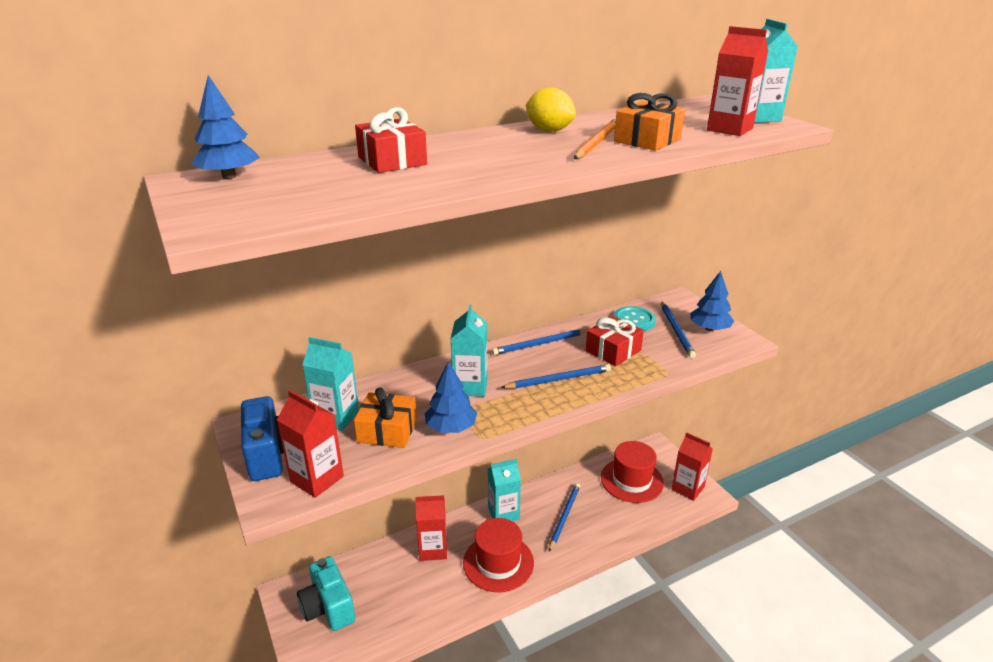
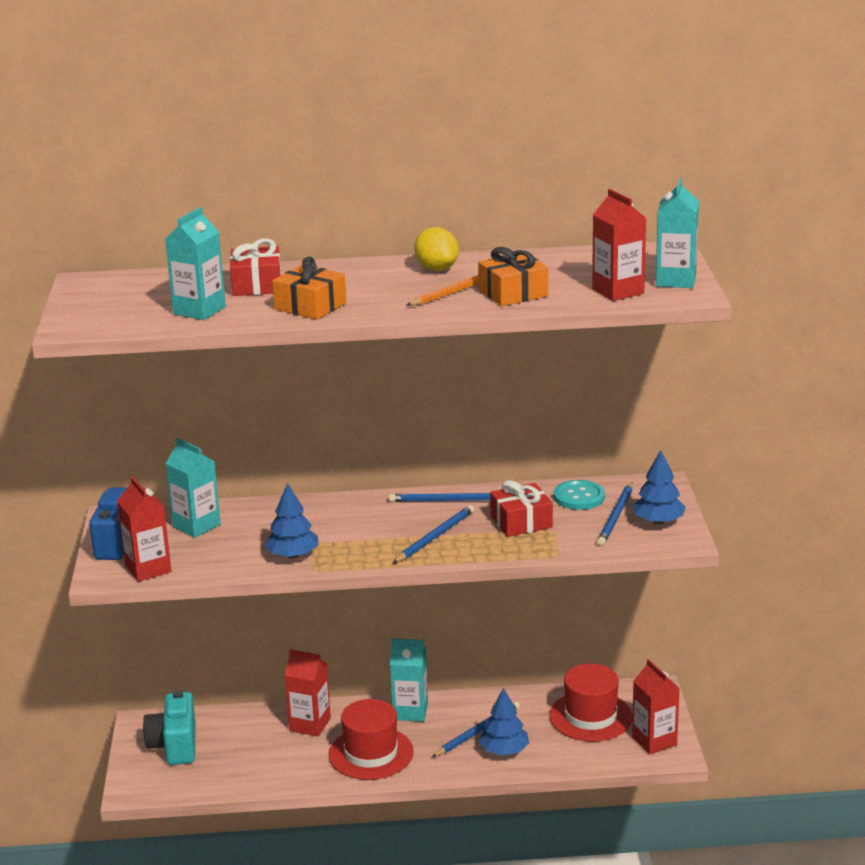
camera: 25 degrees right, 5 degrees down
(229, 176) = (117, 283): blue tree -> blue tree (504, 751)
(387, 430) = (233, 546): orange gift -> orange gift (310, 306)
(470, 386) = (341, 525): turquoise carton -> turquoise carton (199, 310)
(559, 379) = (435, 537): blue pencil -> blue pencil turned 60 degrees counterclockwise

